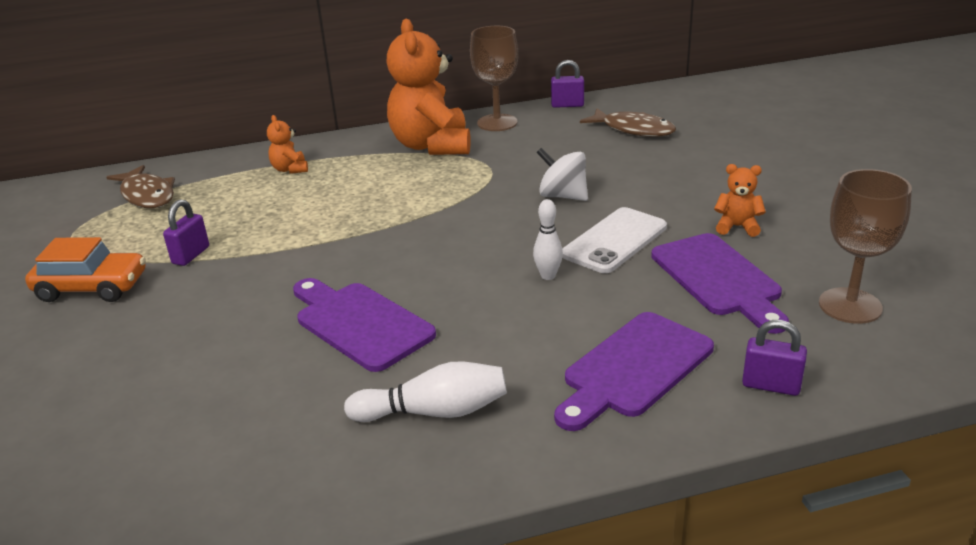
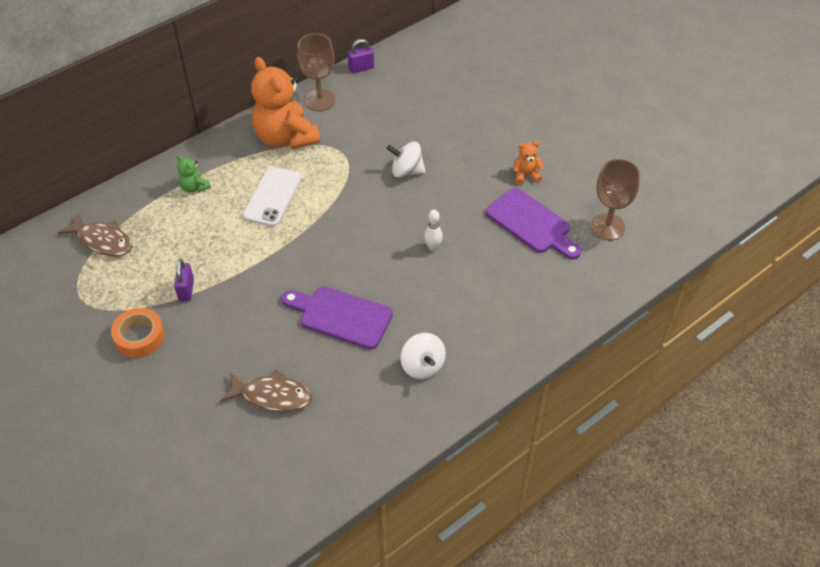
camera: 25 degrees left, 20 degrees up
(92, 288) = (139, 337): orange car -> orange tape
(290, 169) = (194, 187): orange teddy bear -> green teddy bear
(434, 412) = (422, 366): white bowling pin -> white spinning top
(614, 241) = (458, 206): white phone -> white phone (272, 197)
(633, 129) = (422, 88): brown fish -> brown fish (272, 396)
(634, 368) = (513, 305): purple cutting board -> none
(771, 385) = (585, 296): purple padlock -> none

